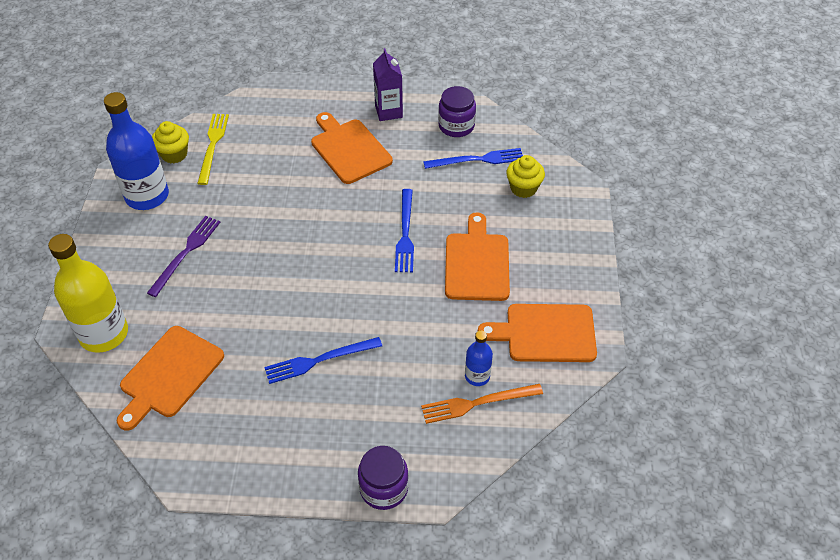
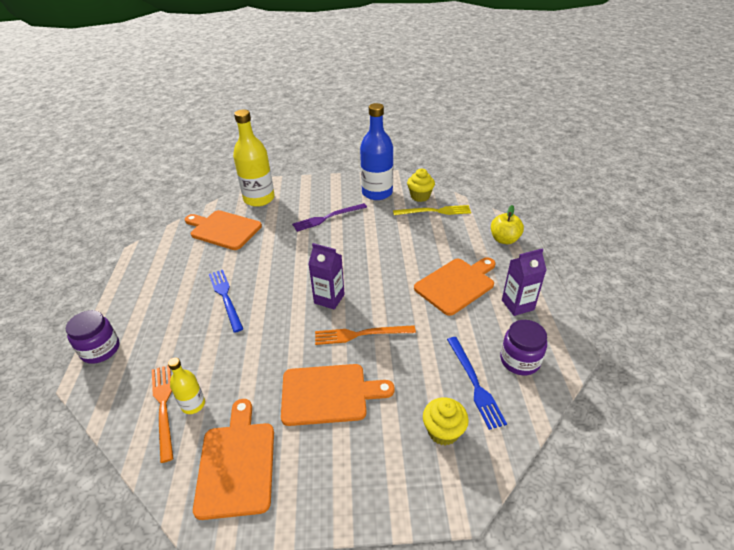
camera: 85 degrees right, 10 degrees down
(186, 253) = (327, 218): purple fork -> purple fork turned 135 degrees clockwise
(287, 98) = (504, 239): none -> yellow apple
(346, 257) = (329, 299): none -> purple carton
(405, 234) = (360, 334): blue fork -> orange fork
(477, 376) = (193, 404): blue bottle -> yellow bottle

